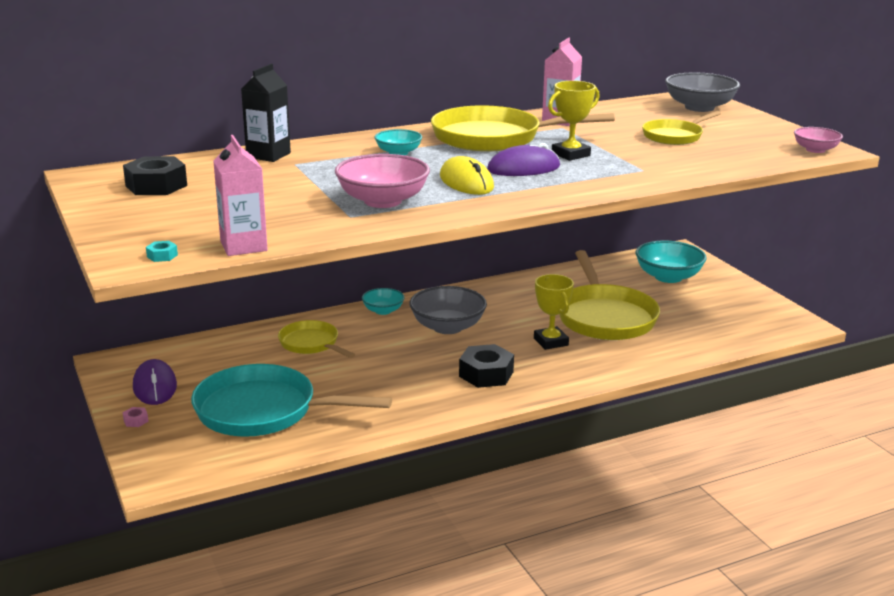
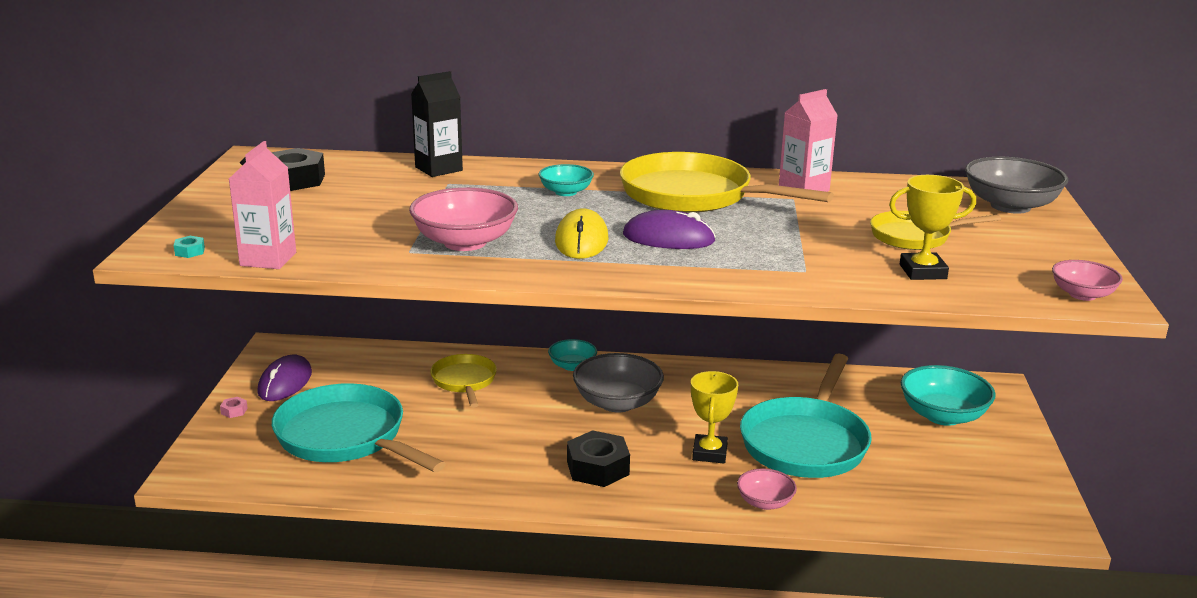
camera: 30 degrees right, 0 degrees up
(570, 154) = (749, 233): yellow trophy -> yellow trophy (923, 272)
(604, 317) = (806, 442): yellow pan -> turquoise pan
(622, 362) = (765, 502): none -> pink bowl

